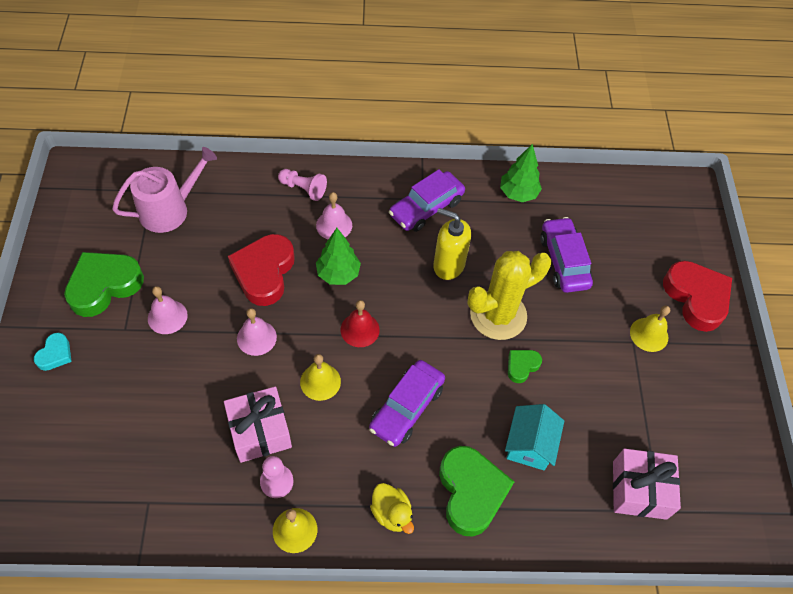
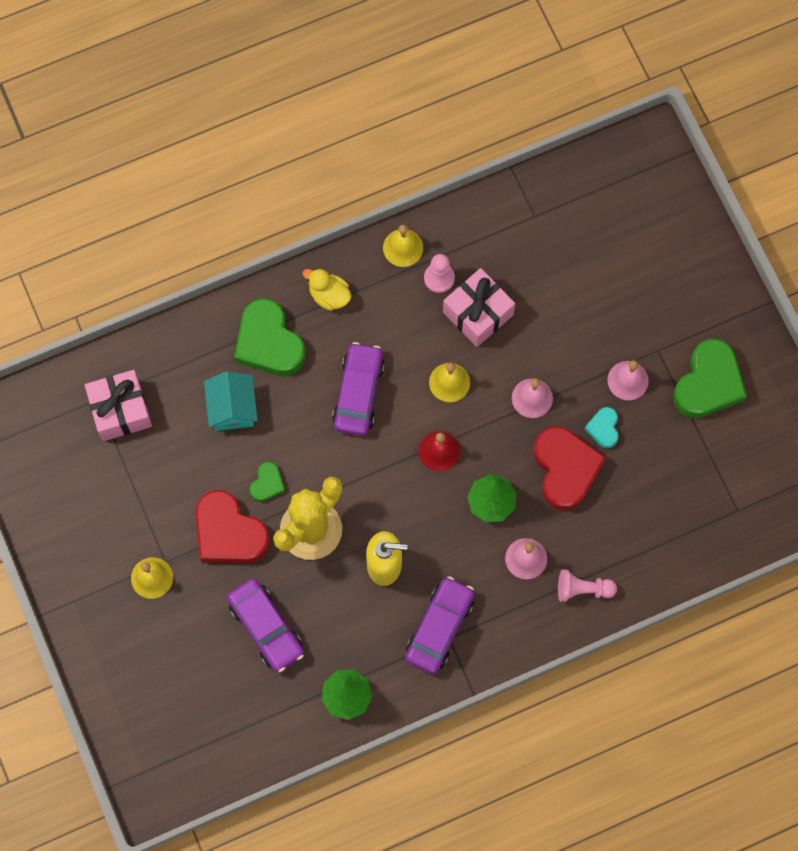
camera: 160 degrees right, 15 degrees up
(55, 354) = (702, 299): turquoise heart -> turquoise heart (603, 428)
(169, 210) = (705, 496): pink watering can -> none
(696, 298) = (112, 646): red heart -> red heart (229, 533)

